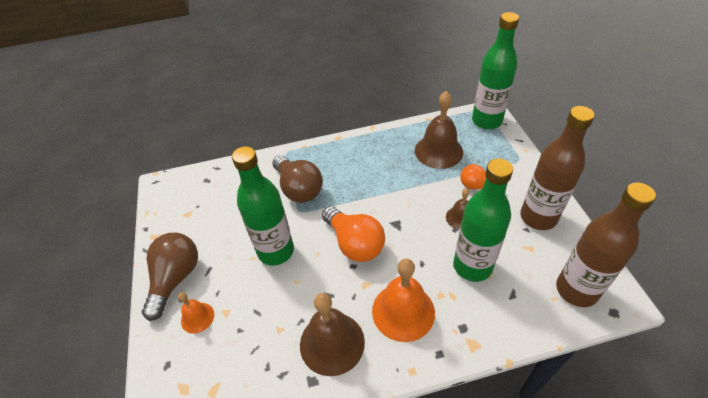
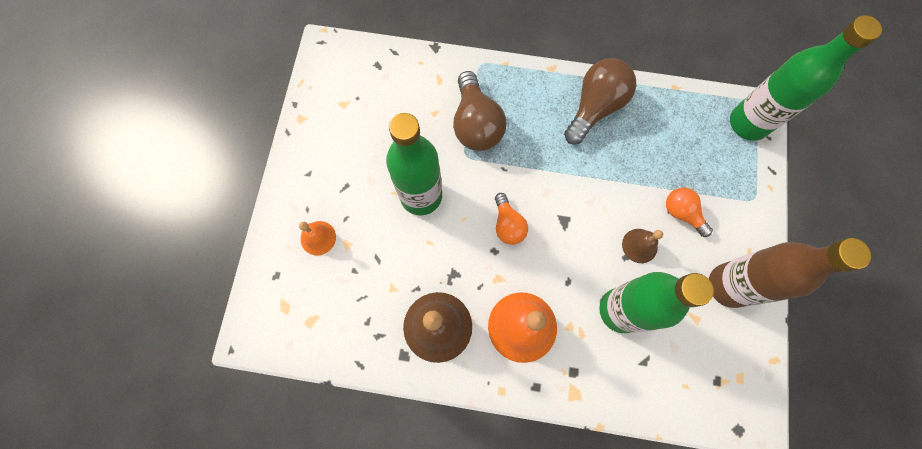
camera: 20 degrees right, 25 degrees up
(175, 278) = (309, 182): brown light bulb -> brown light bulb (595, 107)
(354, 243) = (508, 225): orange light bulb -> orange light bulb, size x0.59
(438, 151) = (663, 143): brown bell -> none
(576, 290) = (715, 388): brown bottle -> none

